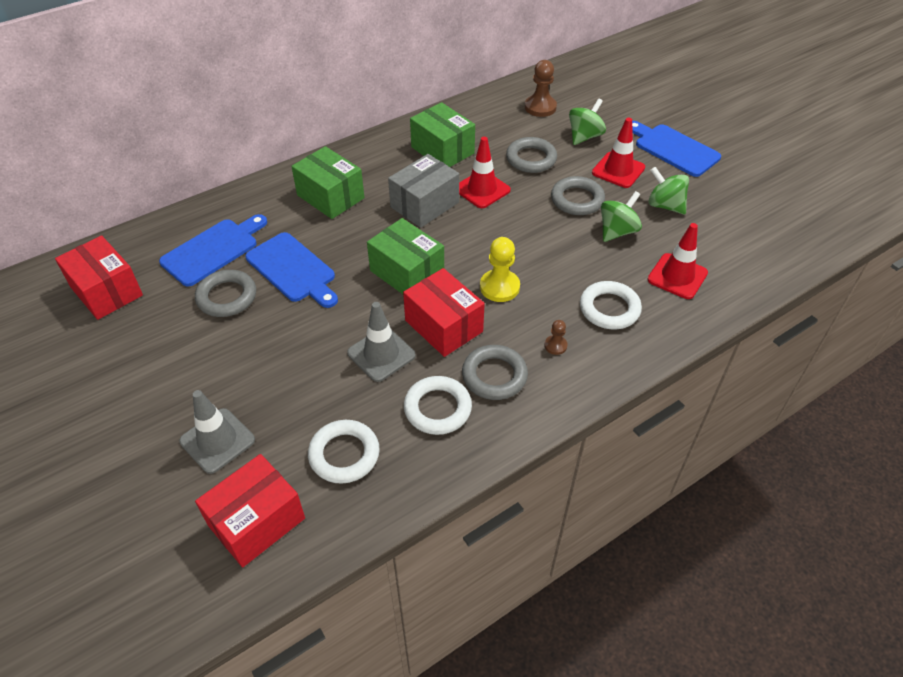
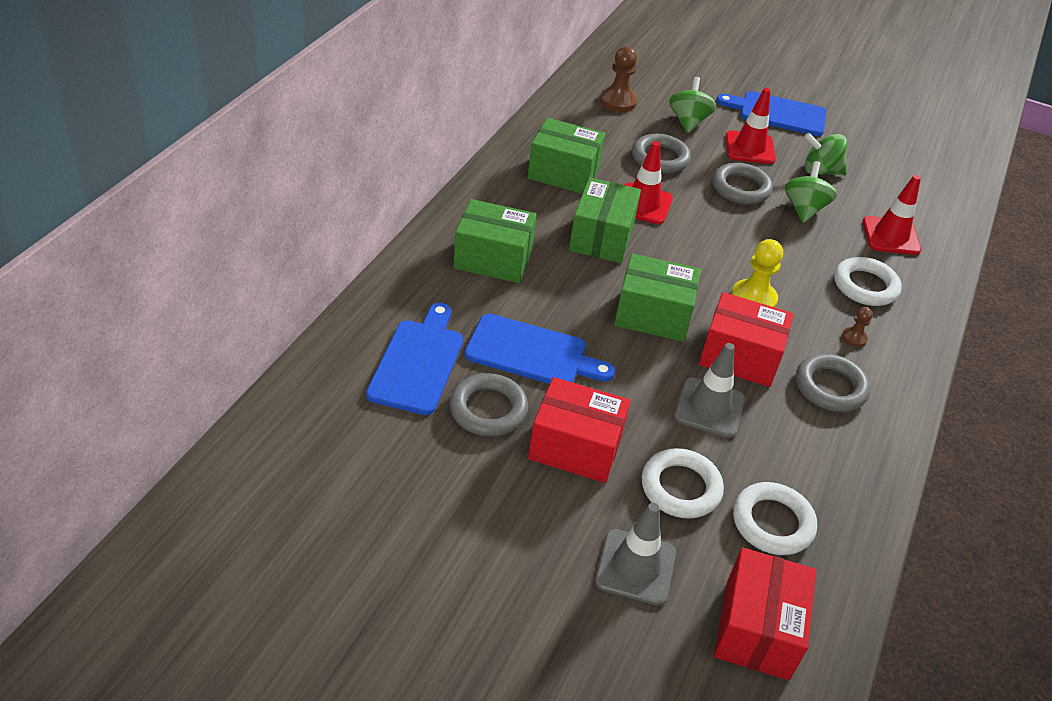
camera: 35 degrees left, 5 degrees down
(106, 291) = (334, 457): red box -> red box (575, 447)
(424, 205) = (601, 237): grey box -> green box
(437, 408) = (812, 440): white ring -> white ring (680, 487)

